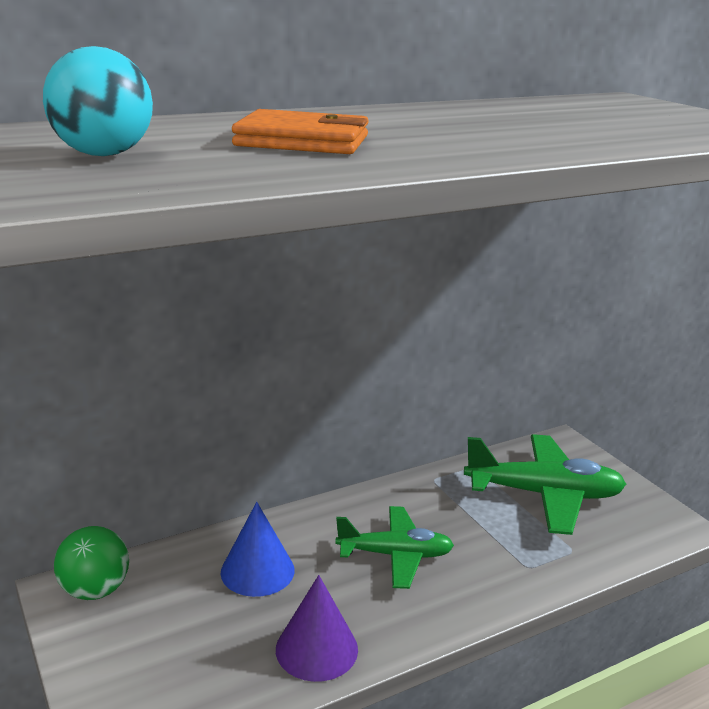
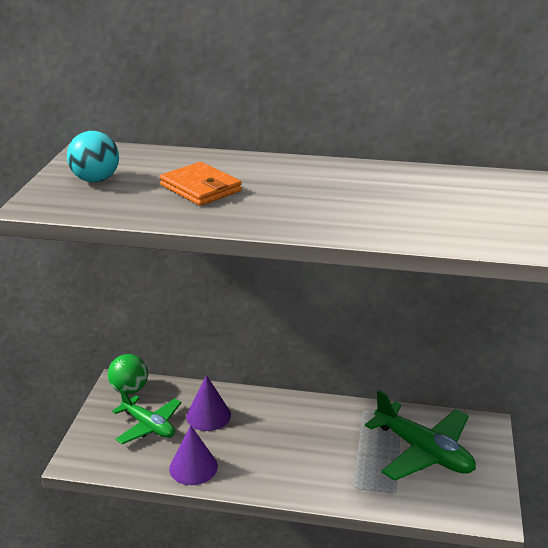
camera: 40 degrees right, 5 degrees up
(257, 571) = (208, 415): blue cone -> purple cone
(395, 555) = (286, 442): green plane -> green plane (149, 426)

